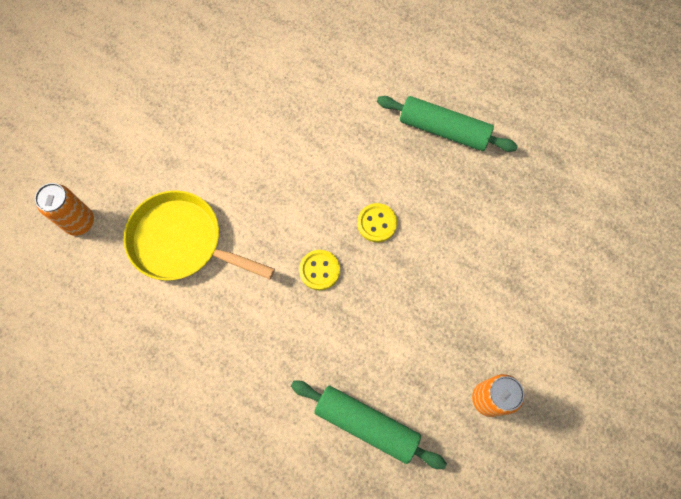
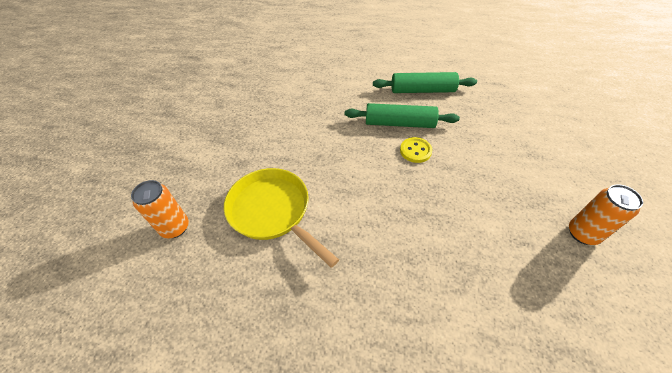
camera: 20 degrees left, 20 degrees down
(182, 242) = (273, 212): yellow pan -> yellow pan turned 45 degrees clockwise
(319, 270) = (394, 193): yellow button -> none
(366, 424) = (509, 294): green rolling pin -> green rolling pin (399, 123)

